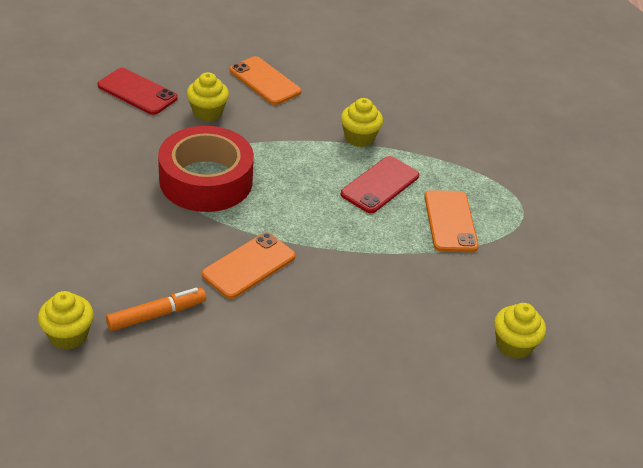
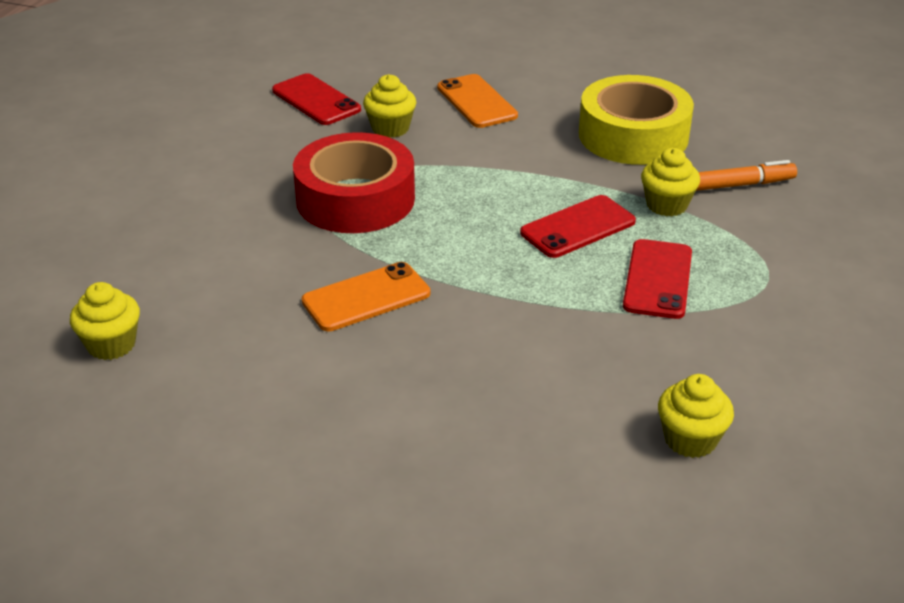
camera: 20 degrees right, 5 degrees down
(157, 314) = (227, 336): orange marker -> orange marker (741, 184)
(359, 138) = (572, 172): yellow cupcake -> yellow cupcake (666, 205)
(391, 100) = (633, 135): none -> yellow tape
(450, 221) = (658, 279): orange phone -> red phone

